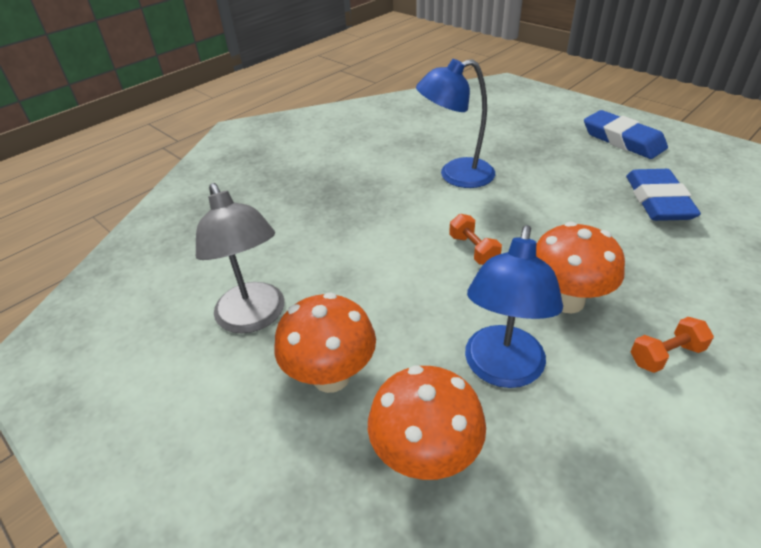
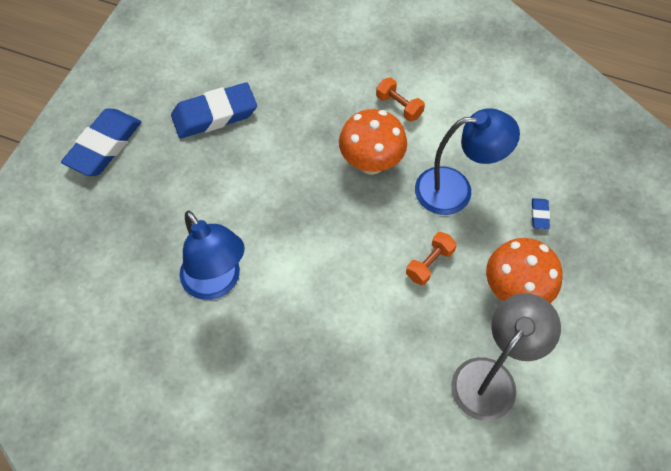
camera: 115 degrees left, 20 degrees up
(425, 456) = (539, 215): orange mushroom -> blue eraser
(473, 250) = (336, 237): orange dumbbell -> orange dumbbell (429, 264)

